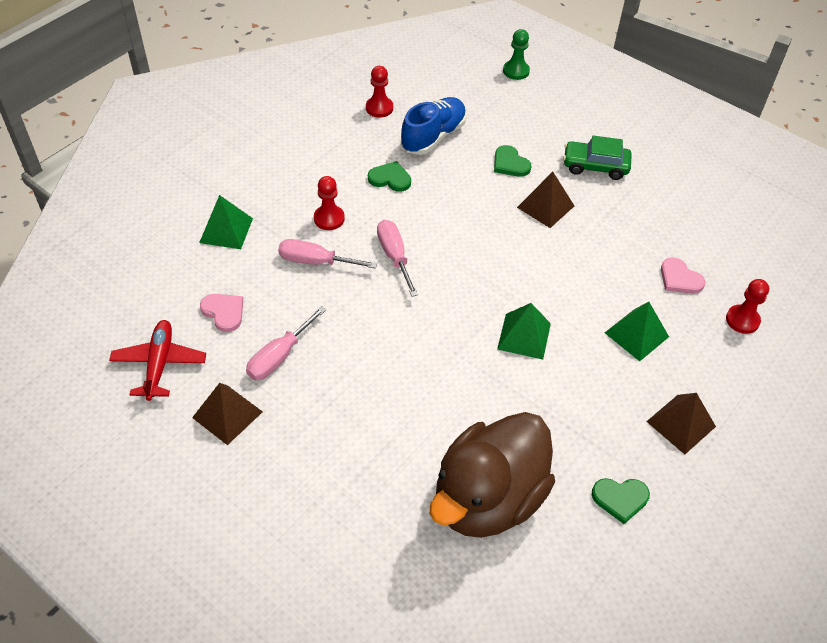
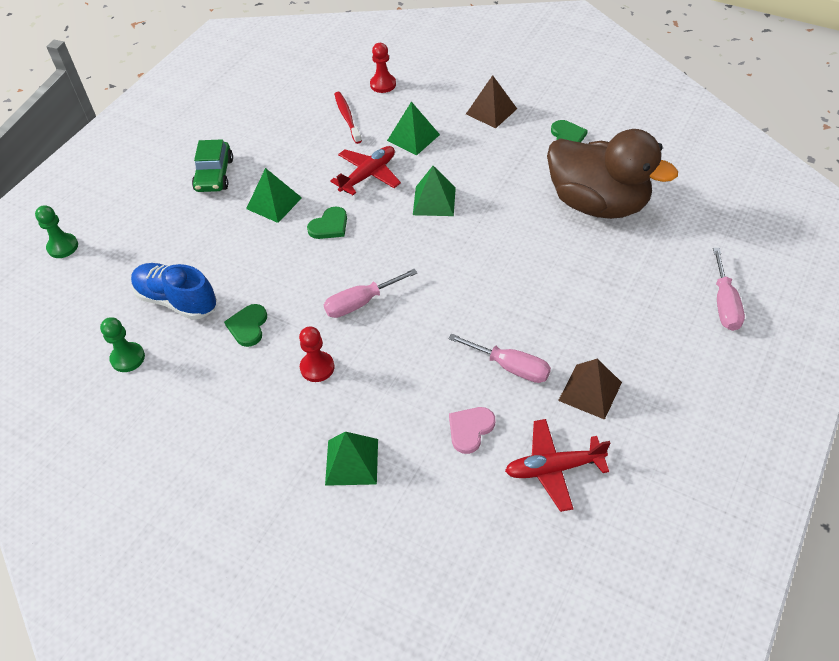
camera: 95 degrees left, 0 degrees up
(315, 261) = (381, 366): pink screwdriver -> pink screwdriver (724, 304)
(379, 108) = (128, 358): red pawn -> green pawn
(510, 163) = (216, 234): green heart -> green heart (329, 226)
(545, 206) = (274, 203): brown pyramid -> green pyramid
(576, 285) = (368, 175): none -> red plane
(679, 279) = (347, 117): pink heart -> red toothbrush

